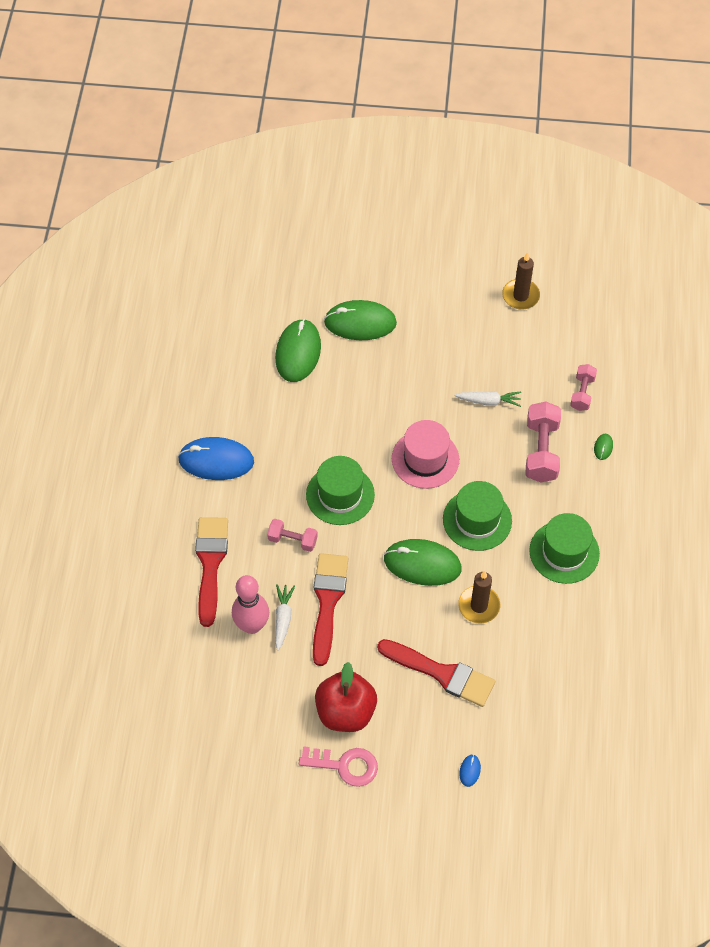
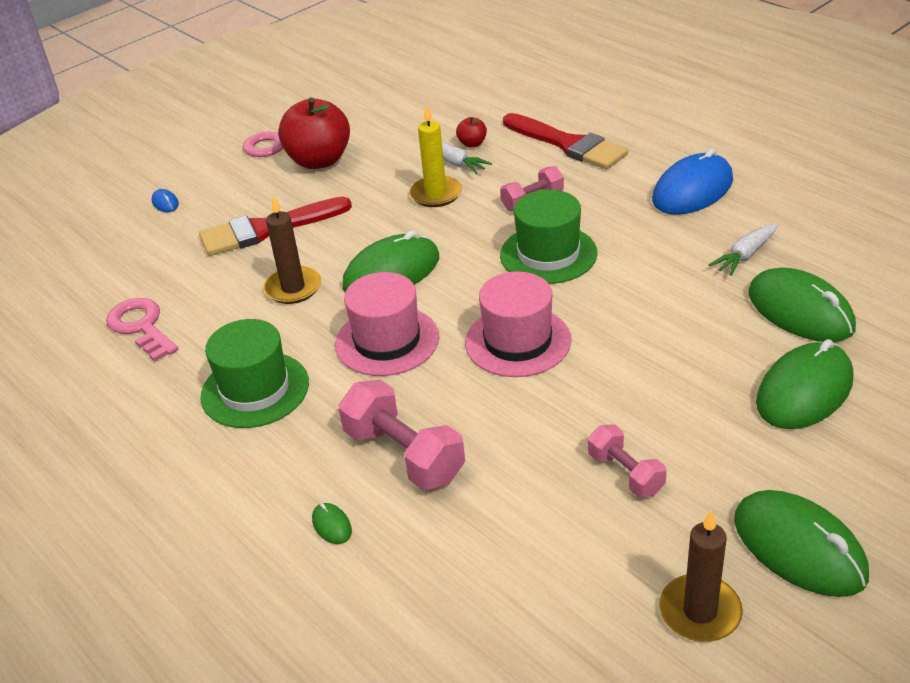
camera: 135 degrees right, 20 degrees down
(252, 625) = (472, 144): pink bowling pin -> red apple
(327, 602) = (436, 194): red brush -> yellow candle
(459, 281) = (799, 548): none -> green mouse
(477, 520) = (387, 341): green hat -> pink hat
(489, 401) = (537, 448): white carrot -> white carrot (745, 255)
(577, 658) = (141, 327): none -> pink key
(582, 393) = (440, 564): pink dumbbell -> pink dumbbell (625, 473)

